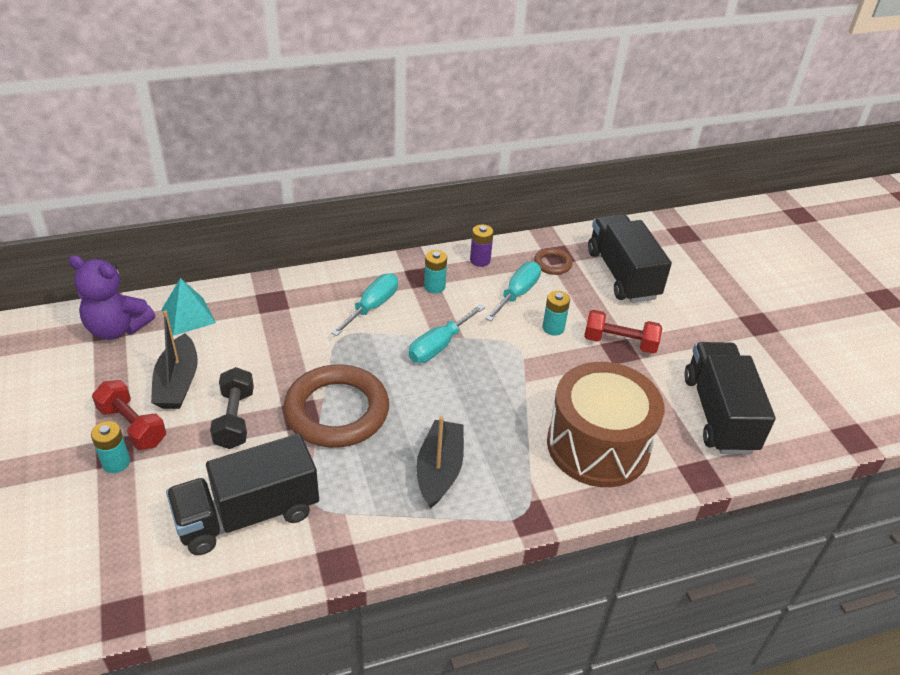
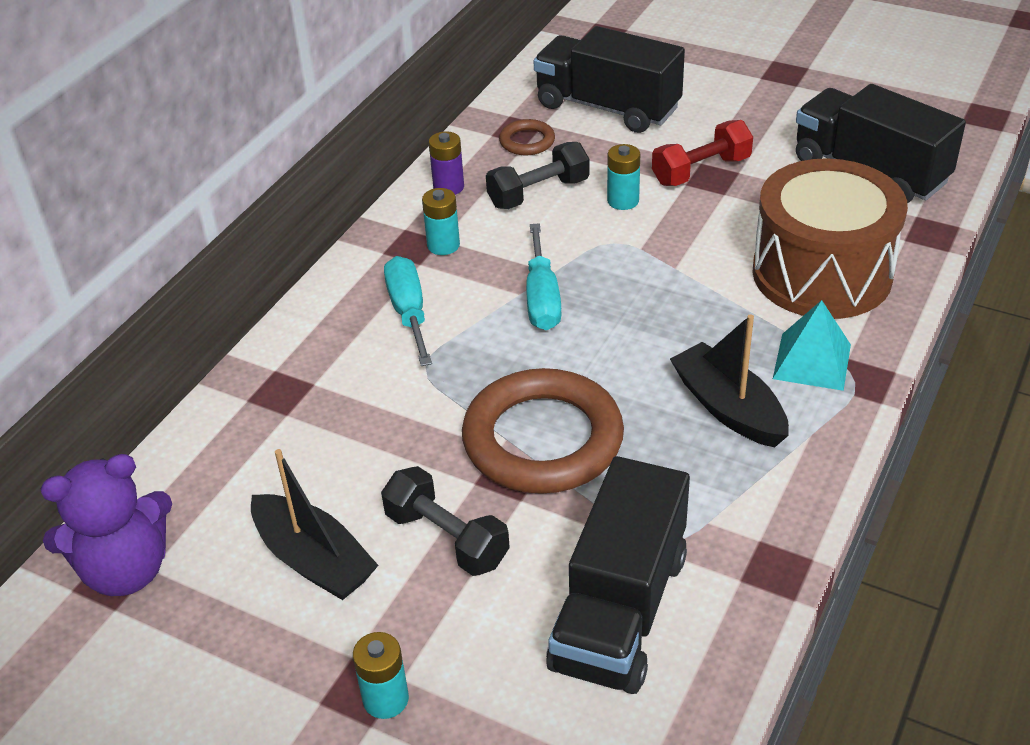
camera: 40 degrees left, 0 degrees up
(132, 426) = (338, 647): red dumbbell -> none
(188, 316) = (200, 485): turquoise pyramid -> turquoise pyramid (812, 361)
(517, 293) = (538, 193): turquoise screwdriver -> black dumbbell

